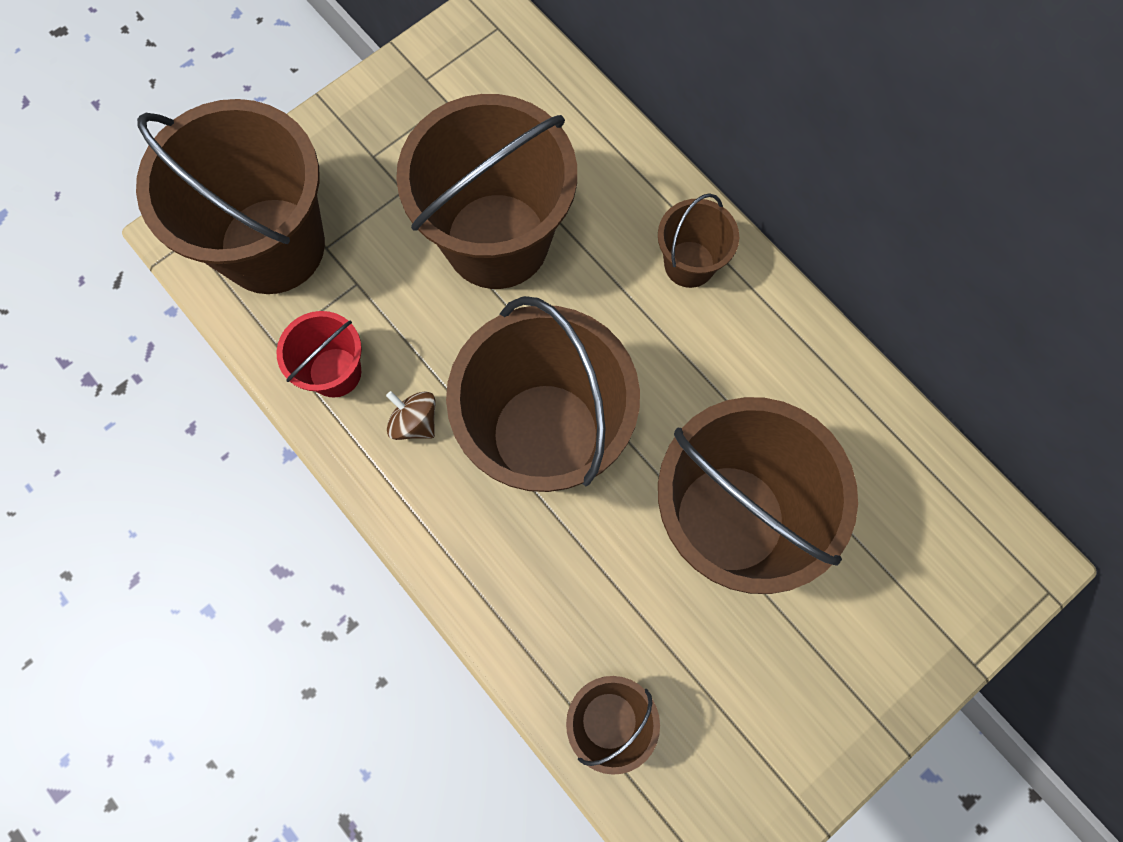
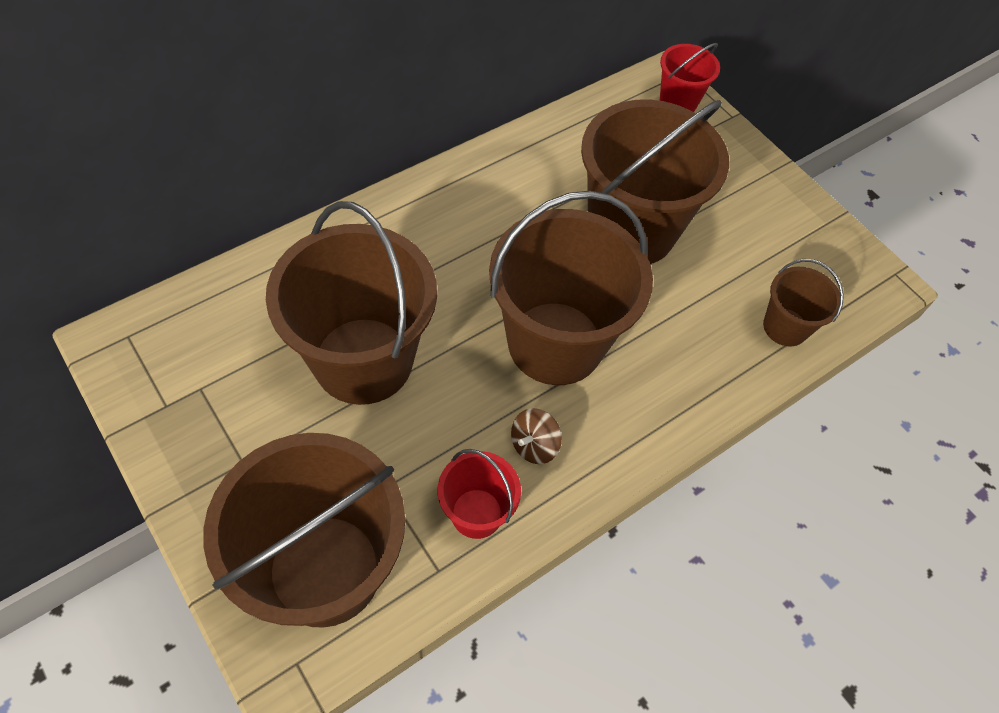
camera: 90 degrees left, 15 degrees down
(689, 264) = (414, 223): brown bucket -> none
(982, 583) = (678, 102): none -> red bucket

